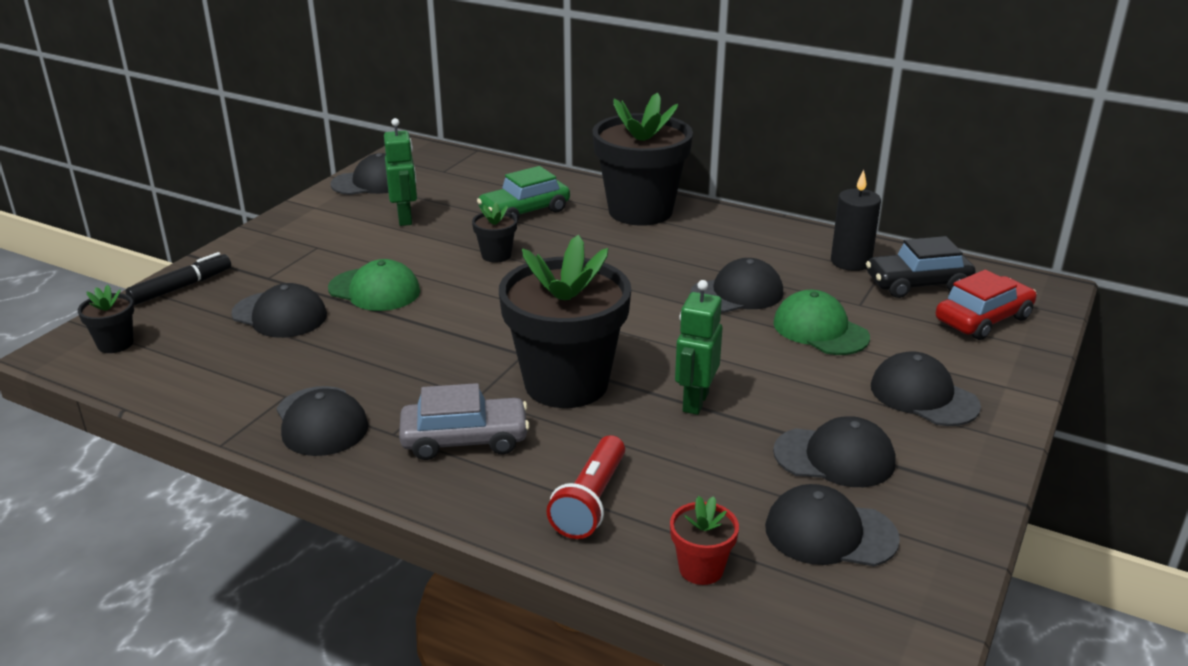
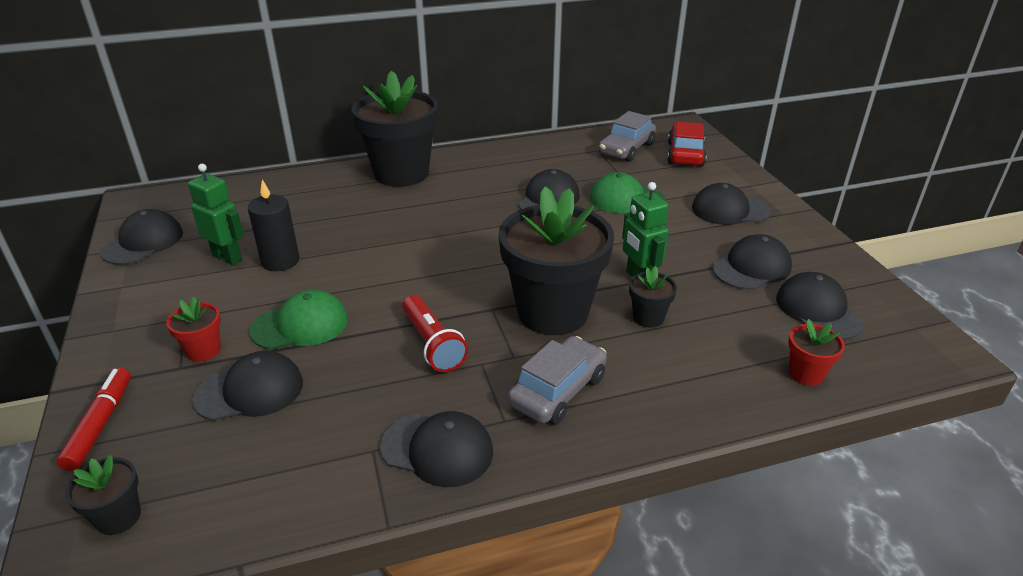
camera: 45 degrees left, 5 degrees up
(181, 287) = (101, 424): black marker -> red marker
(295, 274) = (204, 350): none -> red flower pot
(496, 255) = (352, 250): black flower pot -> black flower pot (648, 317)
(524, 211) = (318, 209): green car -> none
(590, 501) = (693, 377): red flashlight -> red flashlight (432, 344)
(830, 533) = (818, 310): black cap -> black cap turned 105 degrees clockwise
(850, 262) = (574, 151): black candle -> black candle (280, 261)
(917, 284) = (626, 149): black car -> grey car

